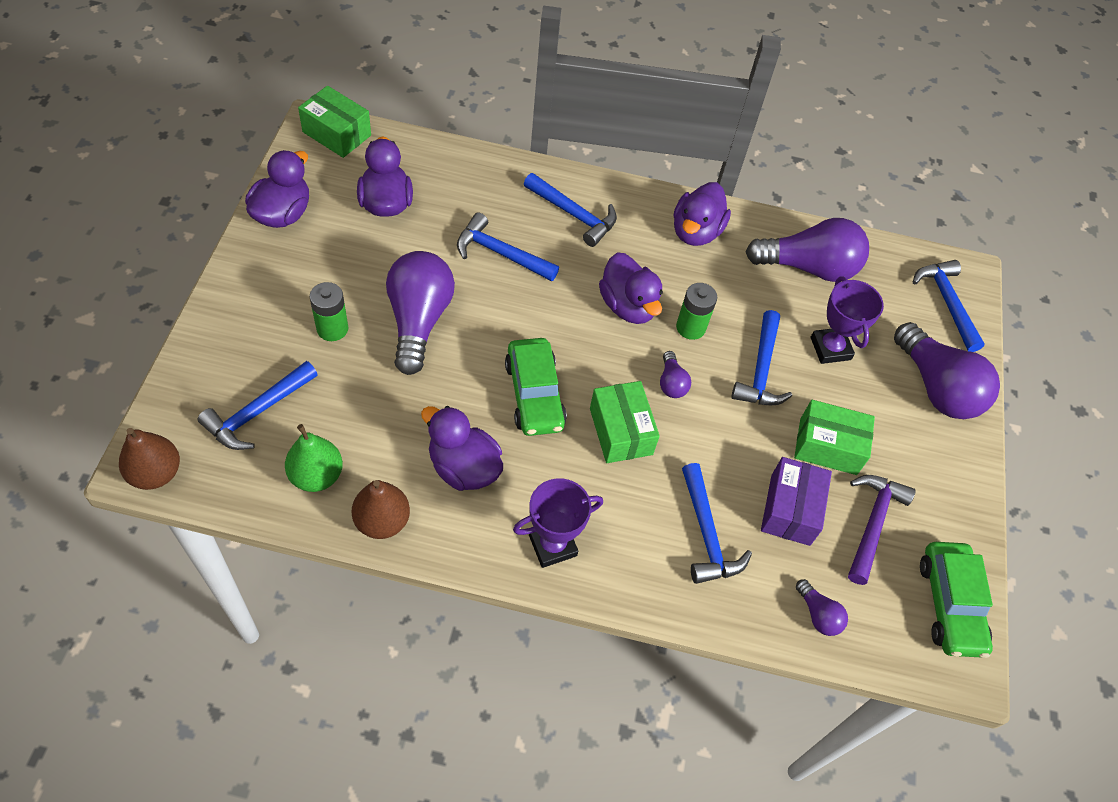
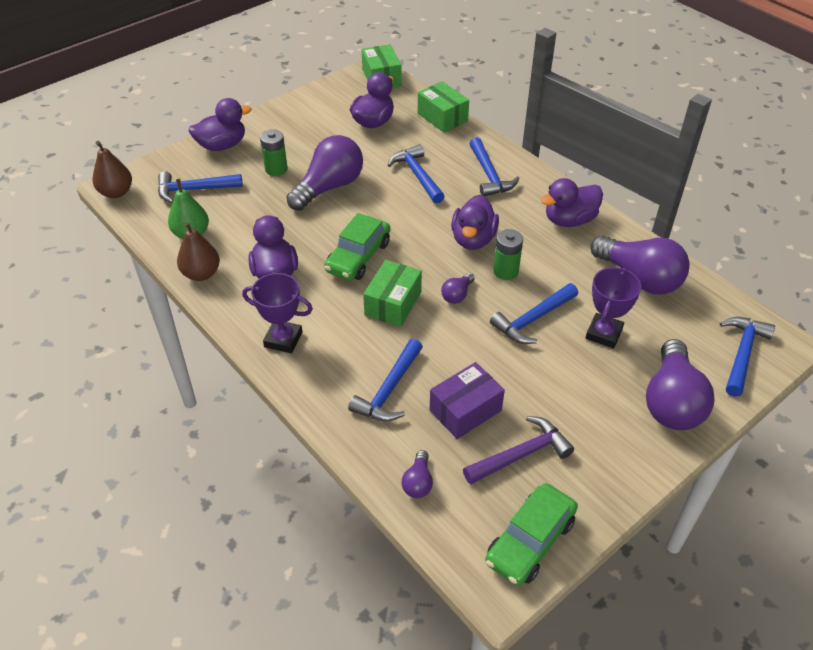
camera: 45 degrees right, 10 degrees down
(282, 214) = (308, 104): purple duck -> purple duck (222, 145)
(828, 446) = (536, 390): green box -> green box (442, 117)

